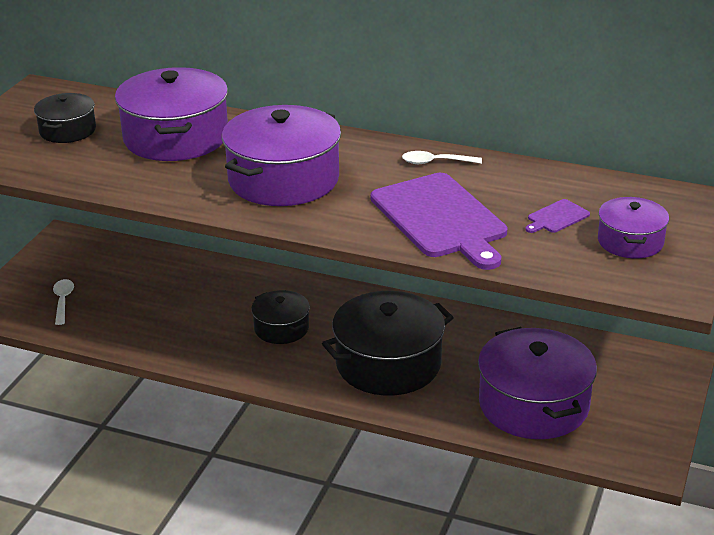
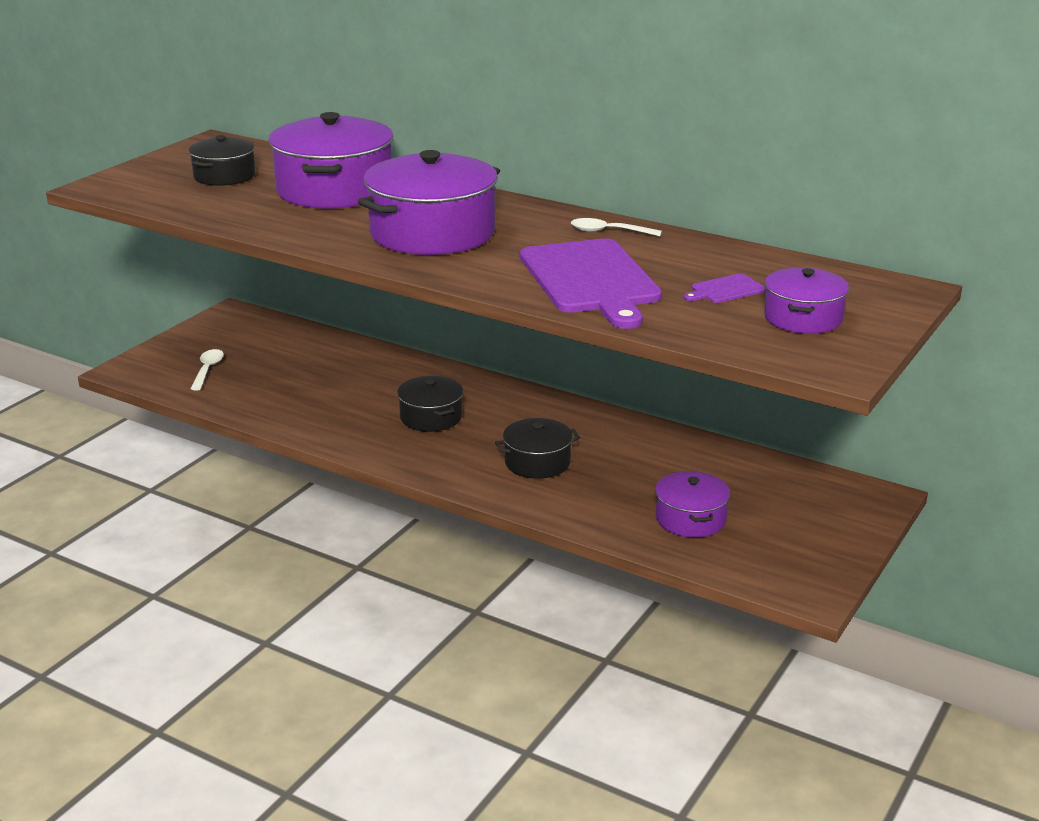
camera: 10 degrees right, 5 degrees down
(388, 364) = (537, 462): black pot -> black pot, size x0.54
(533, 405) = (690, 519): purple pot -> purple pot, size x0.54

